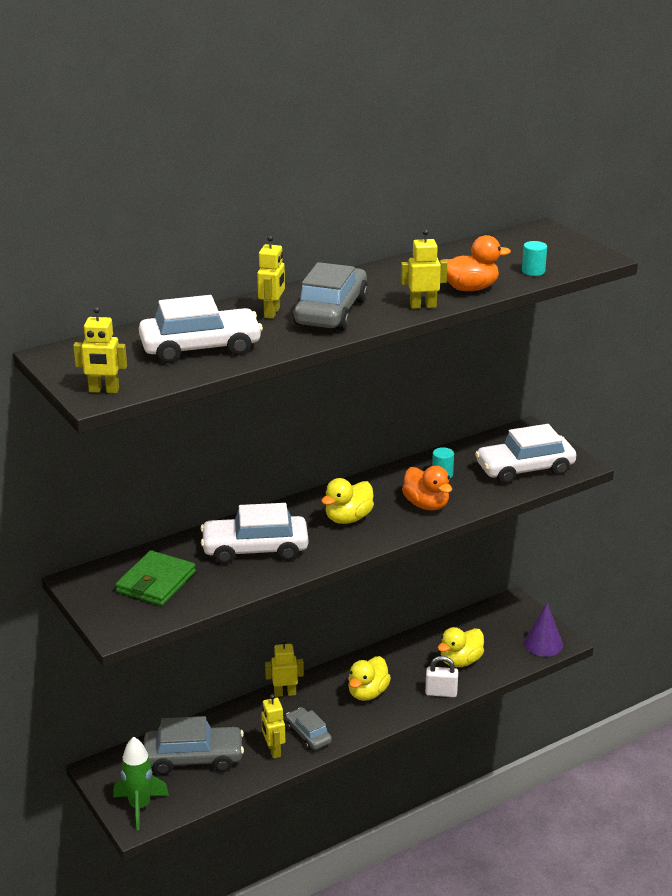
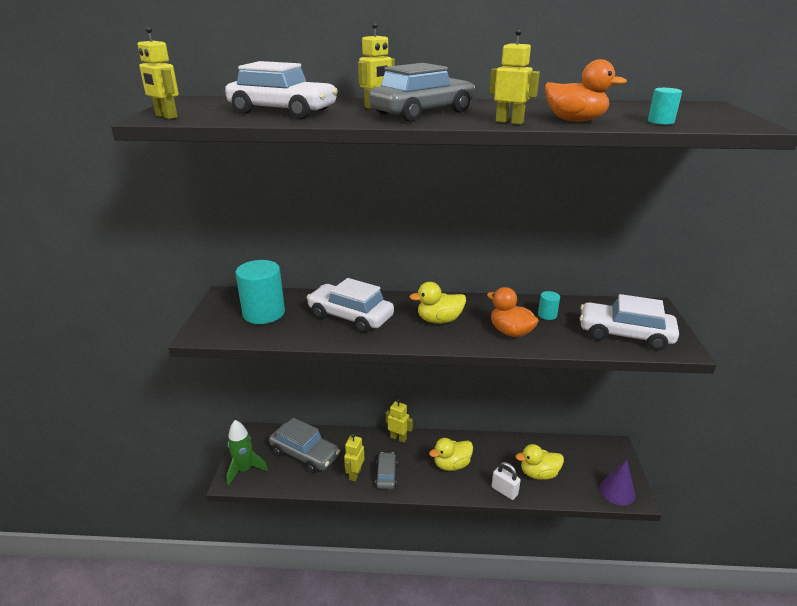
camera: 35 degrees right, 0 degrees up
(156, 582) = (264, 313): green wallet -> turquoise cylinder
(426, 505) = (510, 332): orange duck -> orange duck turned 135 degrees clockwise

